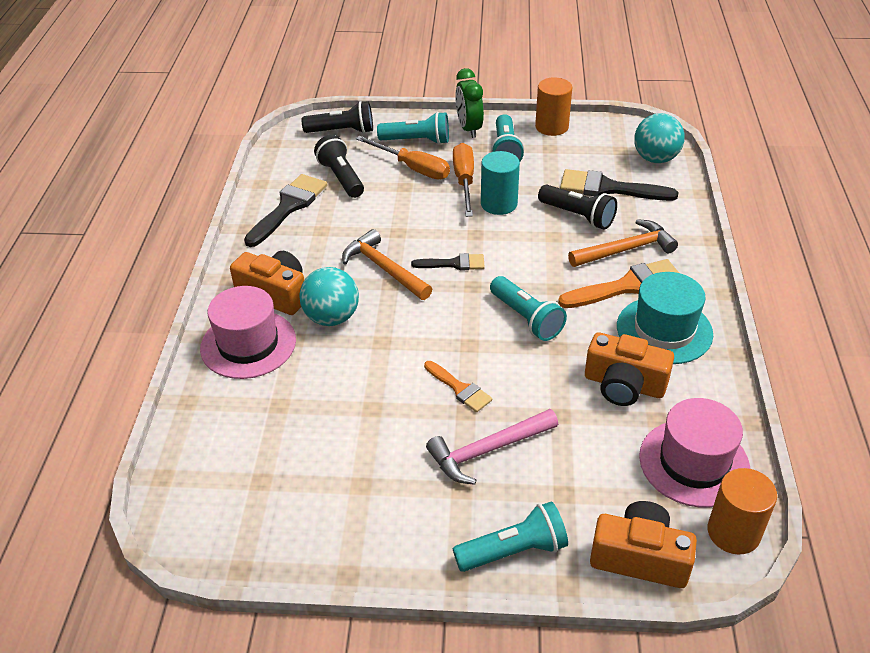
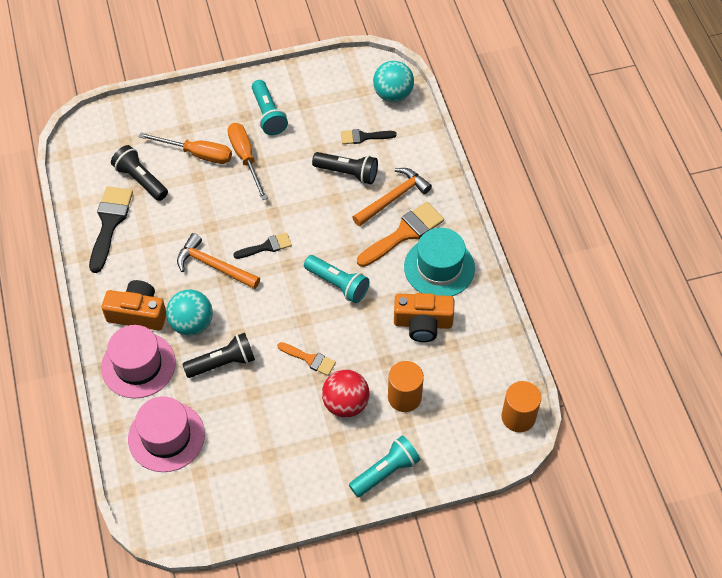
camera: 20 degrees left, 15 degrees up
(342, 131) = (119, 126): black flashlight -> black flashlight (223, 363)
(417, 141) = (189, 122): turquoise flashlight -> none
(469, 129) = (229, 96): green clock -> none
(488, 451) = (345, 403): pink hammer -> red ball
(499, 204) = (281, 176): turquoise cylinder -> none
(551, 127) = (298, 77): orange cylinder -> orange cylinder (404, 397)
(608, 188) = (364, 137): black brush -> black brush, size x0.58
(640, 557) = (465, 452): orange camera -> none
(694, 462) = (483, 373): pink hat -> pink hat (166, 436)

